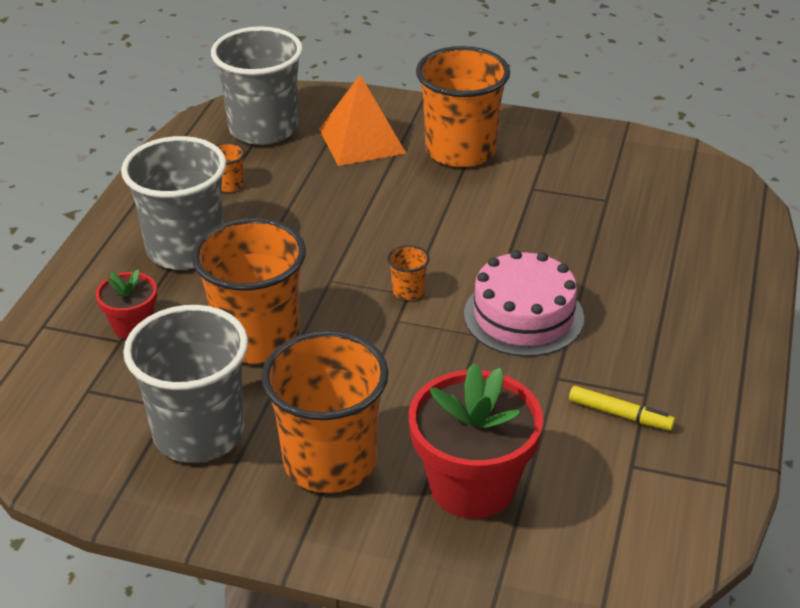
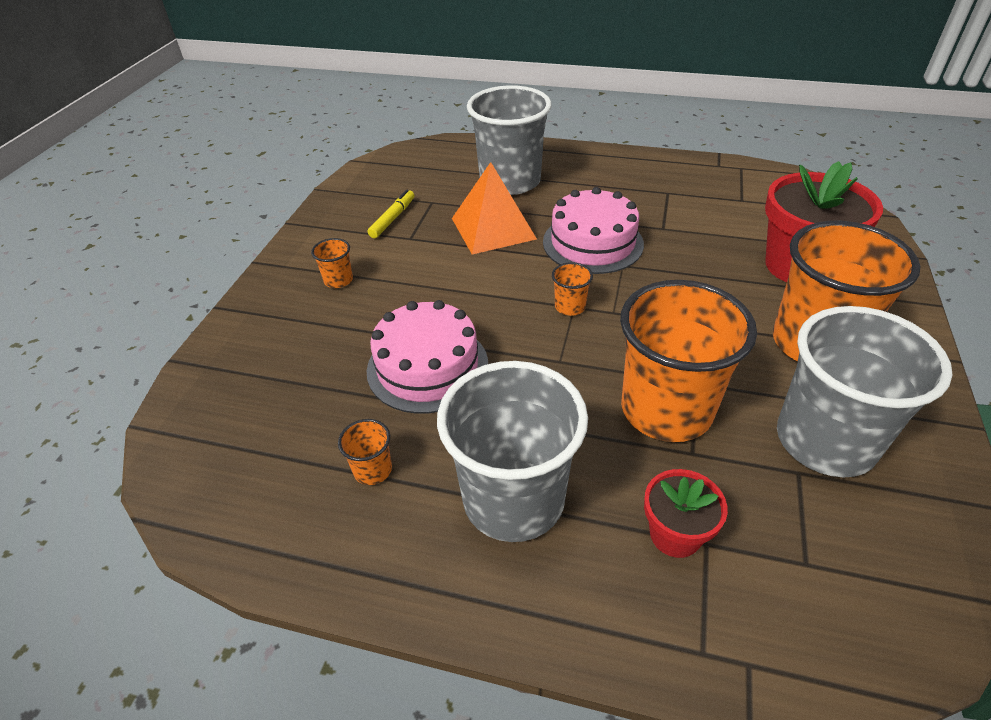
camera: 90 degrees left, 5 degrees up
(263, 129) = (245, 447): grey cup -> grey cup (510, 181)
(334, 206) = (427, 367): none -> pink cake
(361, 141) = (300, 352): orange pyramid -> orange pyramid (493, 228)
(460, 150) = (338, 280): orange cup -> orange cup, size x0.40
(620, 414) = (693, 203): yellow marker -> yellow marker (393, 219)

